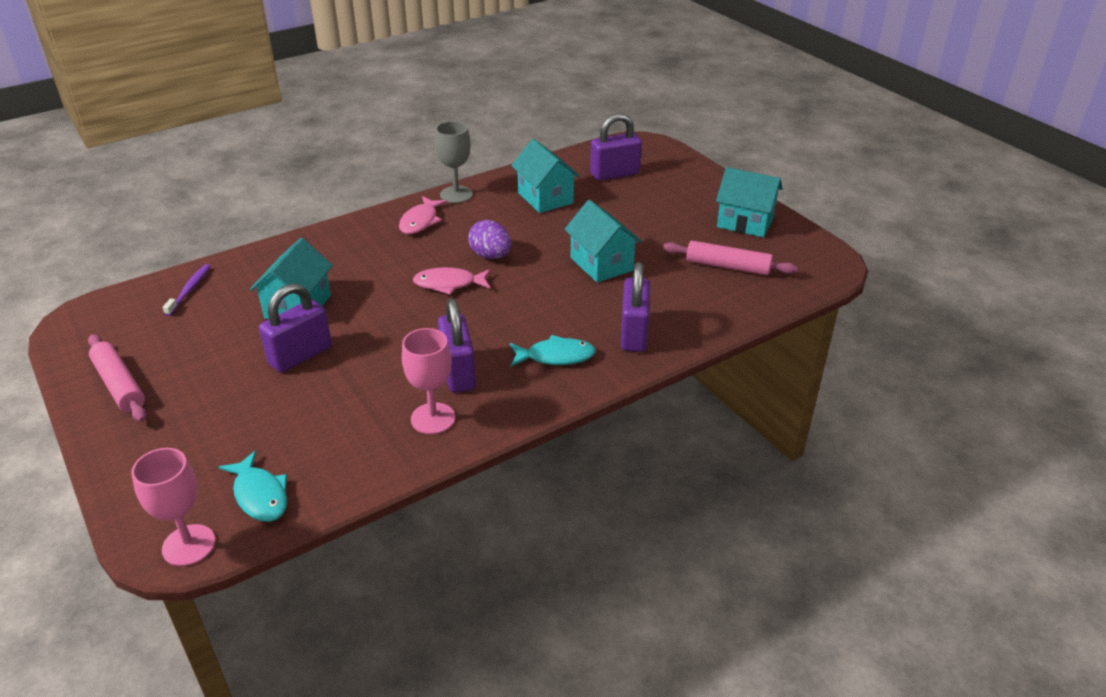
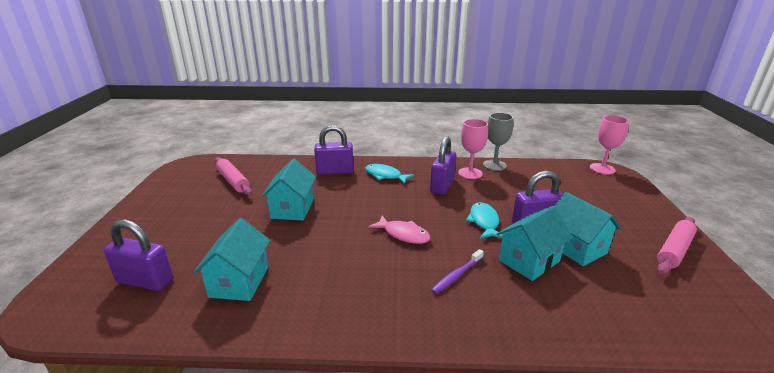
camera: 145 degrees left, 10 degrees down
(119, 385) = (674, 250): pink rolling pin -> pink rolling pin turned 45 degrees clockwise
(189, 290) = (637, 320): purple toothbrush -> purple toothbrush (457, 275)
(260, 495) = (567, 173): turquoise fish -> turquoise fish (484, 222)
(420, 221) = (373, 307): pink fish -> none
(456, 194) = (305, 329): grey goblet -> grey goblet (494, 165)
(491, 256) = (352, 244): purple egg -> none
(633, 334) = (335, 171): purple padlock -> purple padlock turned 45 degrees clockwise
(745, 222) = (167, 199): turquoise house -> turquoise house (575, 248)

